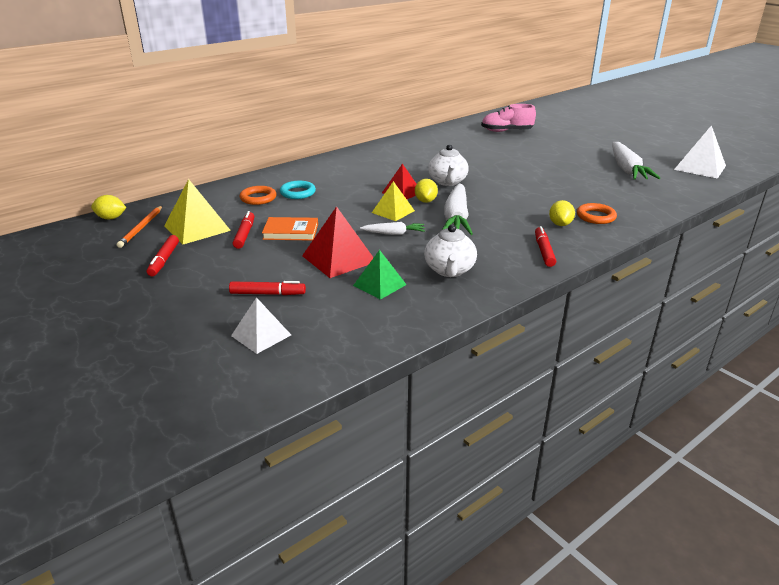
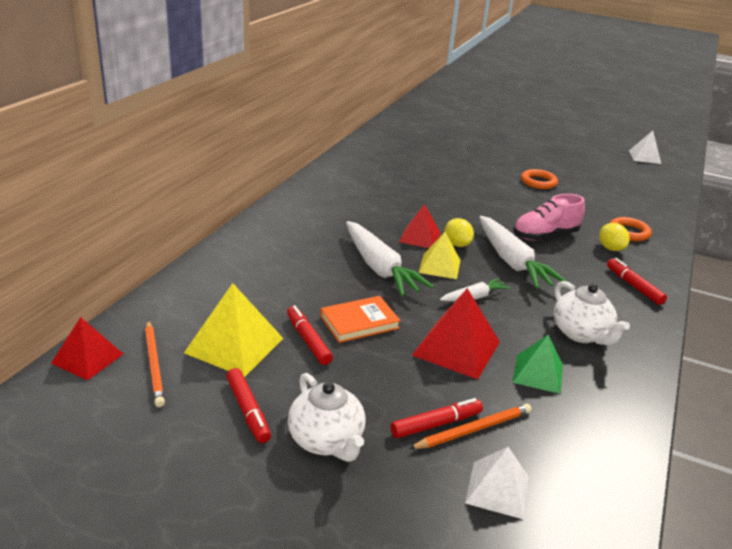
camera: 30 degrees left, 0 degrees up
(111, 218) = (87, 358): yellow lemon -> red pyramid
(258, 198) = (262, 279): orange ring -> orange ring (538, 182)
(289, 302) = (473, 429): none -> orange pencil
(298, 193) = (303, 261): turquoise ring -> none
(447, 182) = (450, 213): white teapot -> white teapot (327, 441)
(506, 131) = (434, 135): pink shoe -> pink shoe (545, 236)
(627, 169) = (591, 168): white carrot -> white carrot (379, 268)
(699, 167) = (644, 157): white pyramid -> white pyramid, size x0.65

